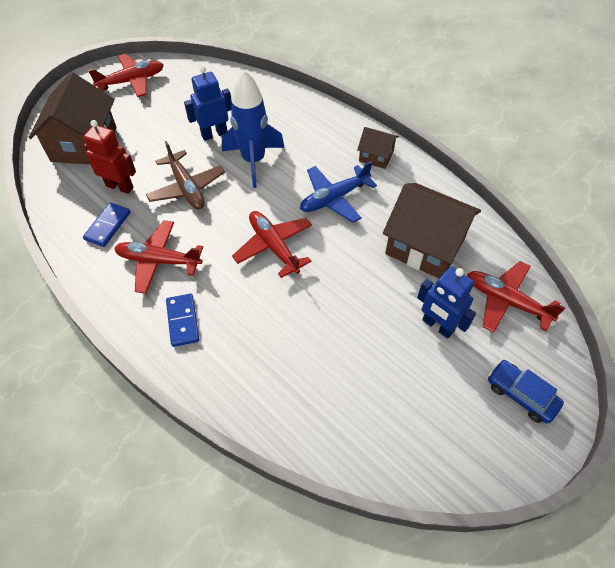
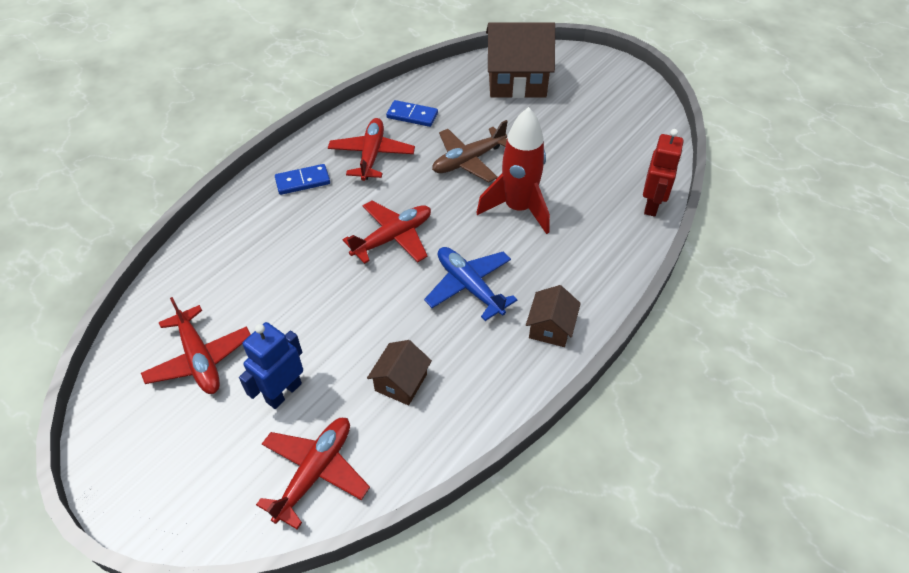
camera: 85 degrees right, 5 degrees down
(120, 186) = (463, 114): red robot -> red robot (652, 205)
(132, 81) = (622, 95): red plane -> red plane (199, 359)
(214, 134) = (554, 171): blue robot -> none
(253, 161) = (518, 208): blue rocket -> red rocket
(425, 246) = (401, 382): brown house -> brown house, size x0.51
(521, 395) = (184, 476): blue car -> none

